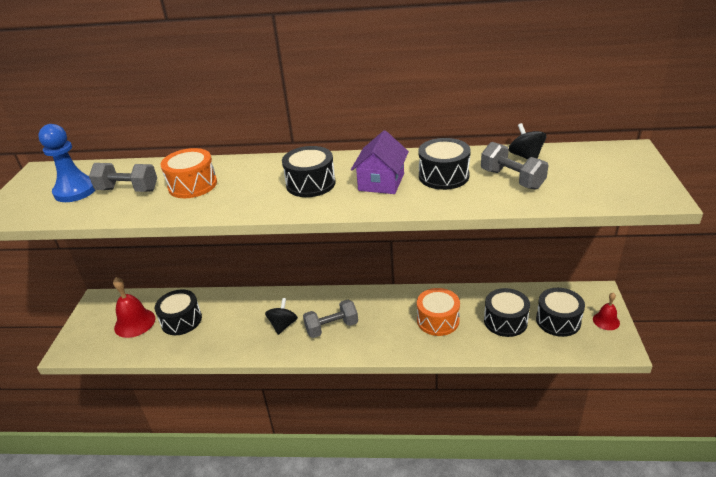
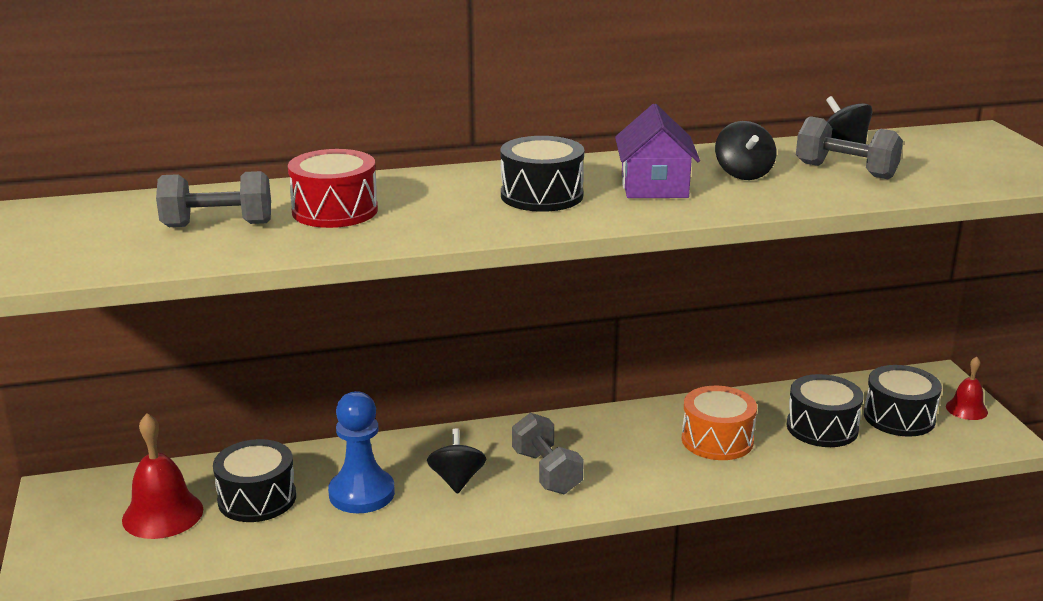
camera: 20 degrees left, 10 degrees down
(75, 191) = (112, 233): blue pawn -> blue pawn (361, 493)
(192, 185) = (335, 211): orange drum -> red drum
(332, 327) = (546, 472): grey dumbbell -> grey dumbbell turned 75 degrees counterclockwise
(443, 176) = (743, 174): black drum -> black spinning top

